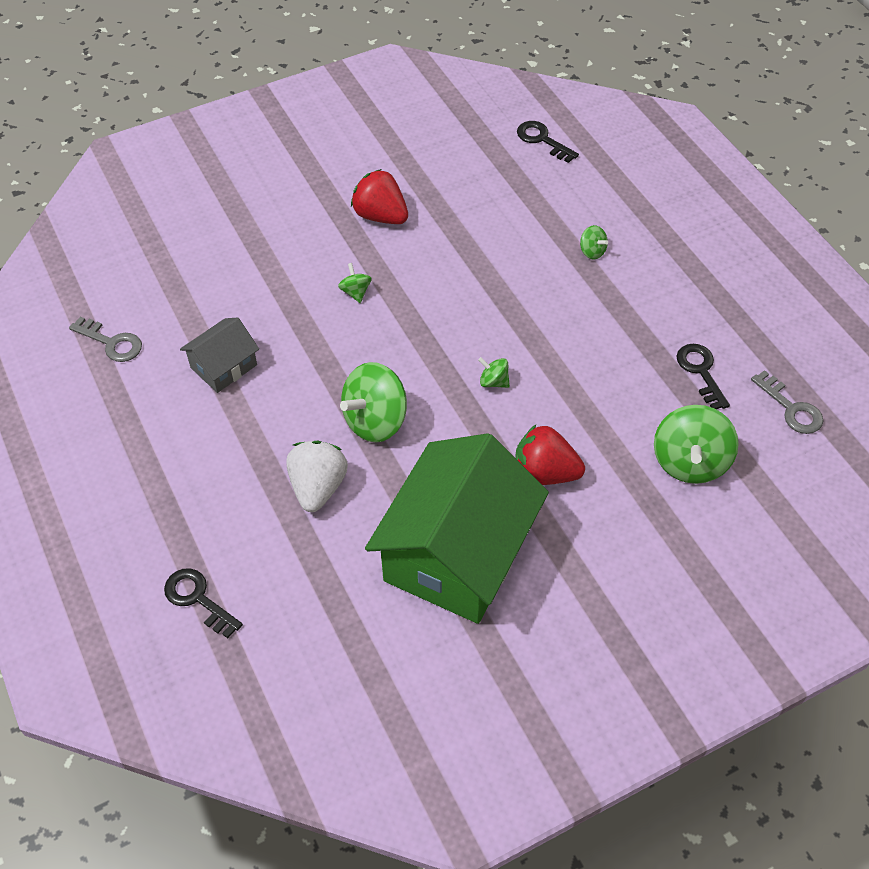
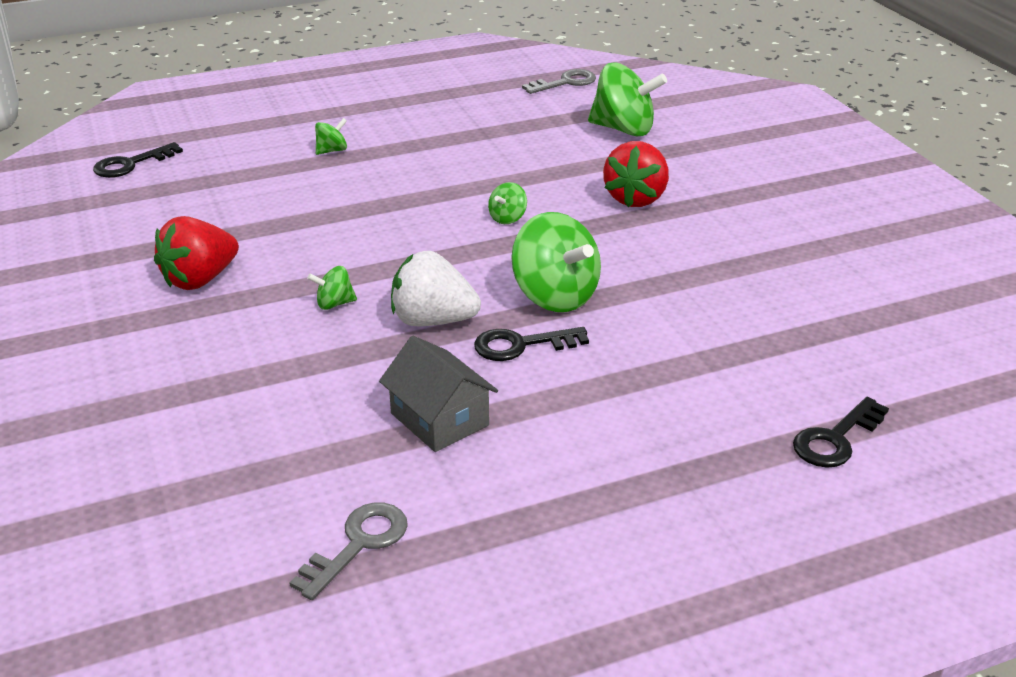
camera: 85 degrees left, 20 degrees down
(318, 487) = (655, 341): white strawberry -> white strawberry (432, 321)
(457, 553) = (741, 253): green house -> none
(700, 372) = (515, 114): black key -> black key (521, 345)

